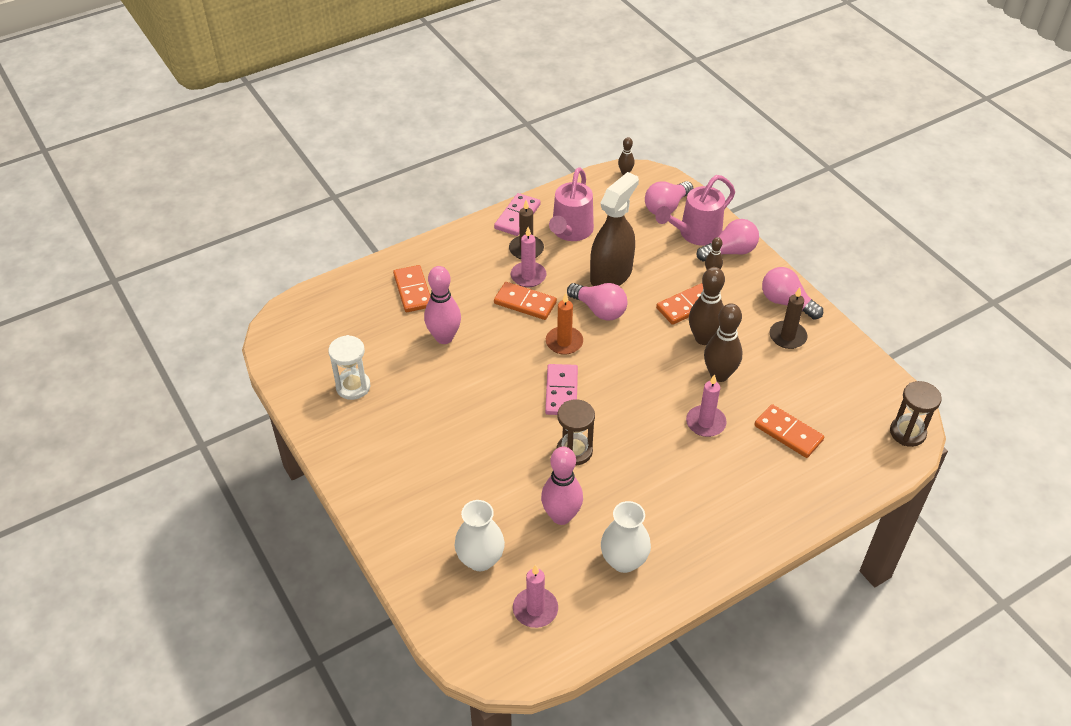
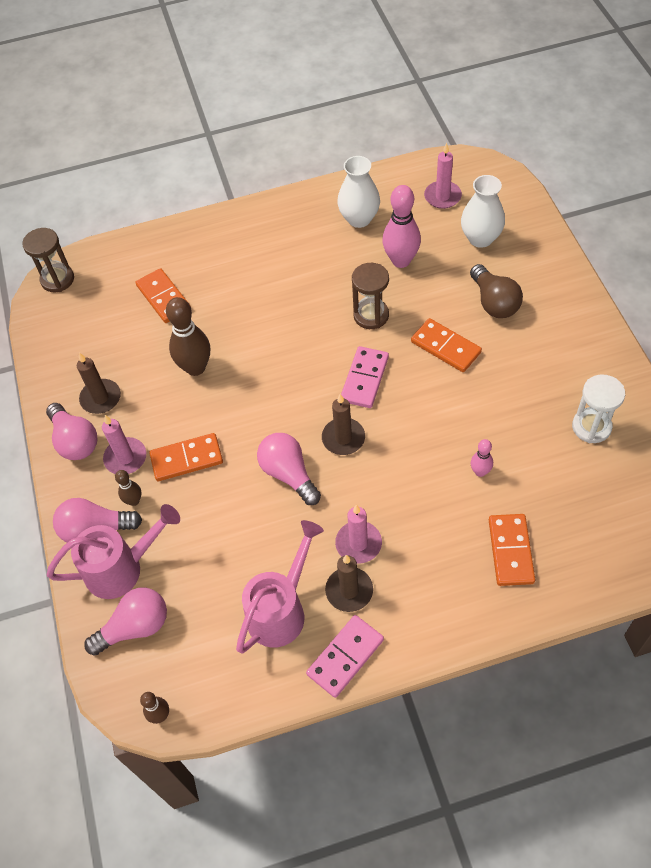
camera: 160 degrees left, 10 degrees up
(444, 337) = (480, 472): pink bowling pin -> pink bowling pin, size x0.52
(454, 486) = (494, 302): none -> brown light bulb
(525, 303) = (373, 502): orange domino -> orange domino (446, 347)
(564, 342) = (343, 438): orange candle -> brown candle
(611, 275) = (255, 523): brown spray bottle -> none
(703, 338) = (189, 413): brown bowling pin -> none
(705, 423) = (234, 321): pink candle -> pink candle (125, 458)

